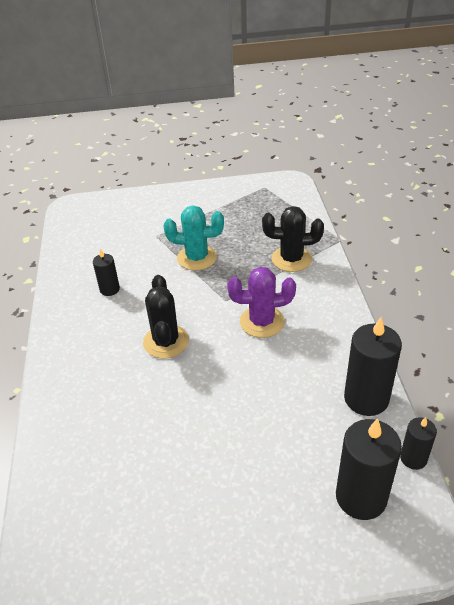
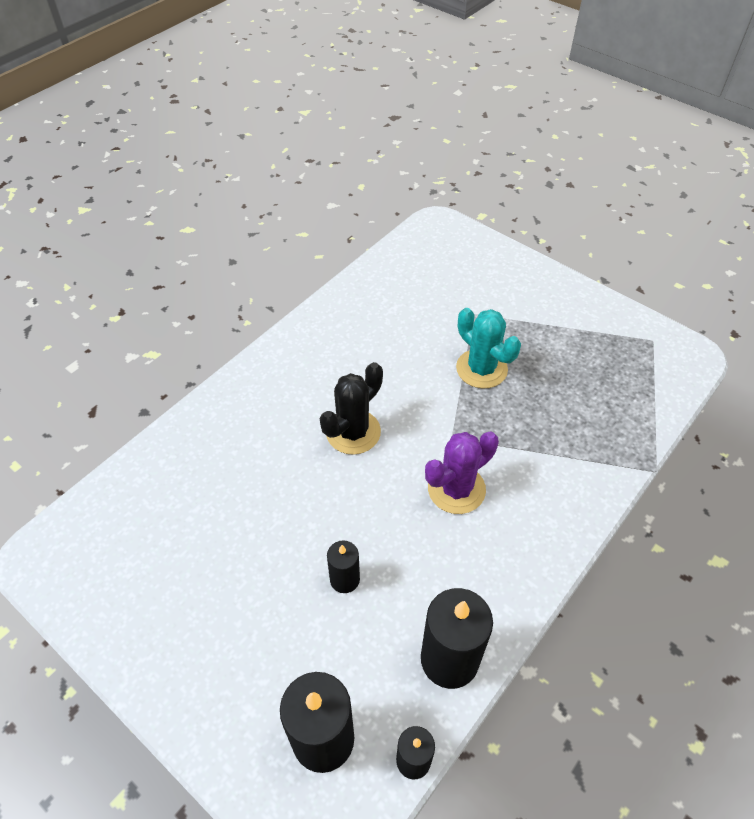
camera: 45 degrees right, 10 degrees up
(109, 289) = (370, 339): black candle -> black candle (344, 579)
(262, 322) = (456, 489): purple cactus -> purple cactus turned 75 degrees counterclockwise
(291, 259) = (572, 448): black cactus -> none

